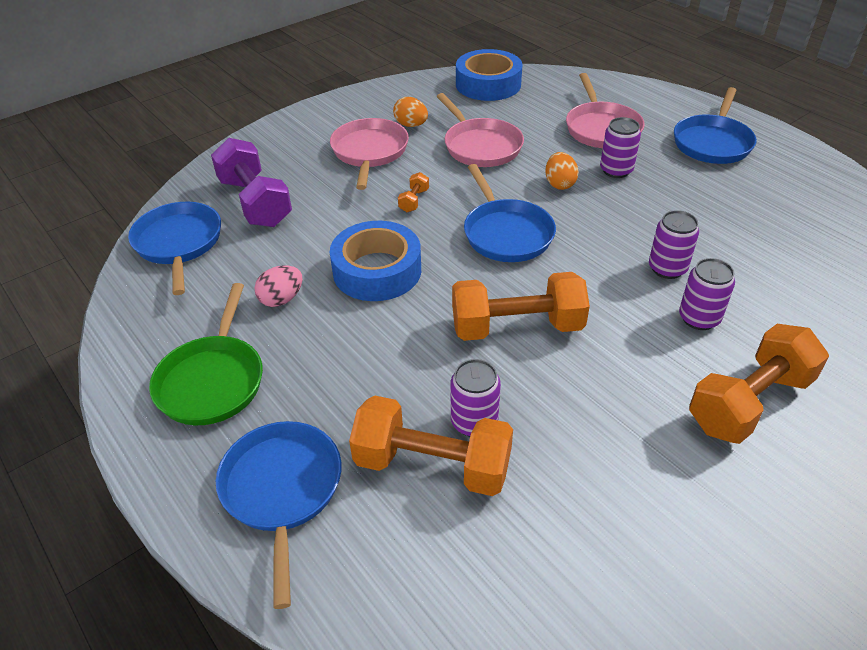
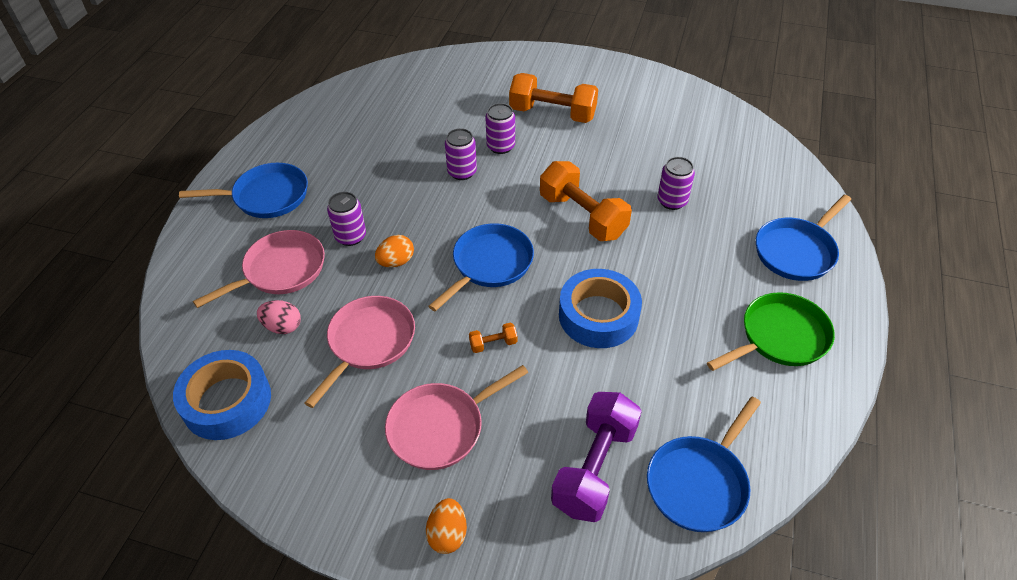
camera: 125 degrees left, 5 degrees up
(281, 299) = (681, 353): pink egg -> pink egg (282, 326)
(411, 125) = (363, 423): orange egg -> orange egg (448, 534)
(432, 465) = (715, 203): orange dumbbell -> none

